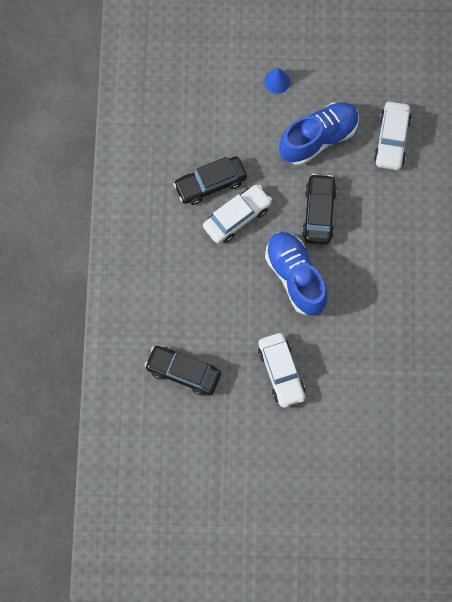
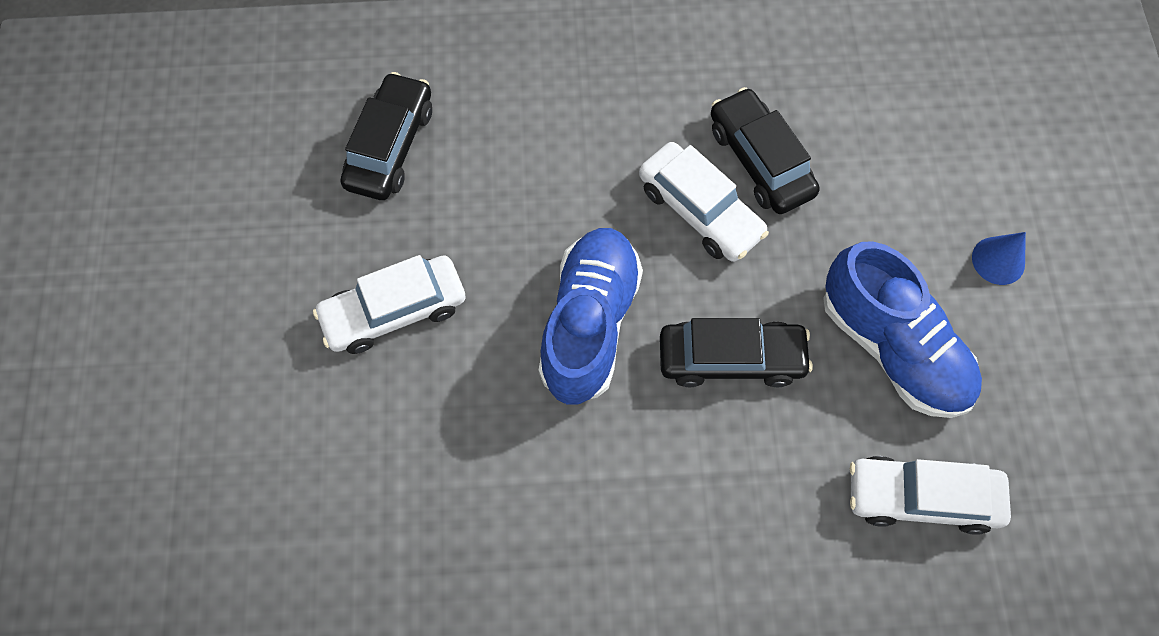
camera: 85 degrees right, 5 degrees down
(295, 277) = (589, 324): blue shoe -> blue shoe turned 45 degrees counterclockwise

